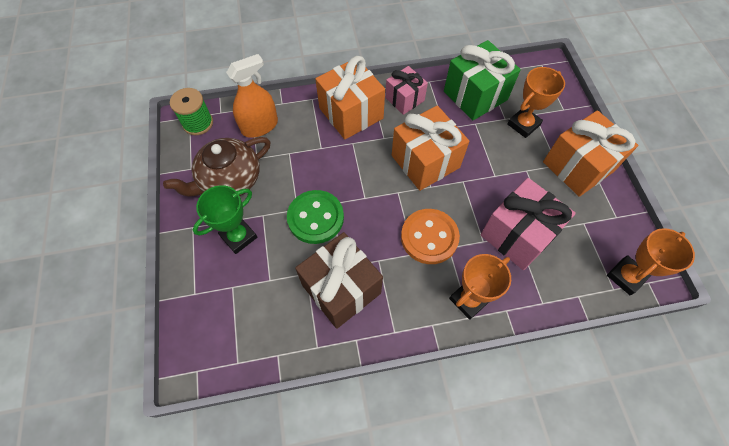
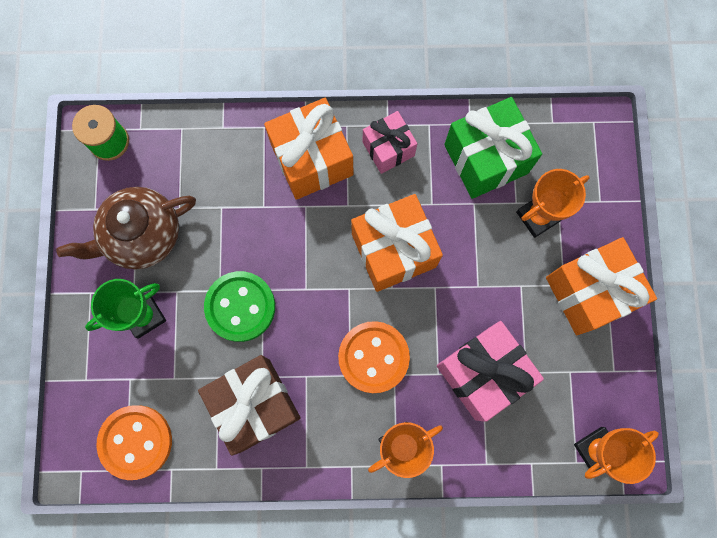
camera: 10 degrees right, 15 degrees up
(243, 337) = (136, 442): none -> orange button
(259, 126) = (189, 160): orange spray bottle -> none

